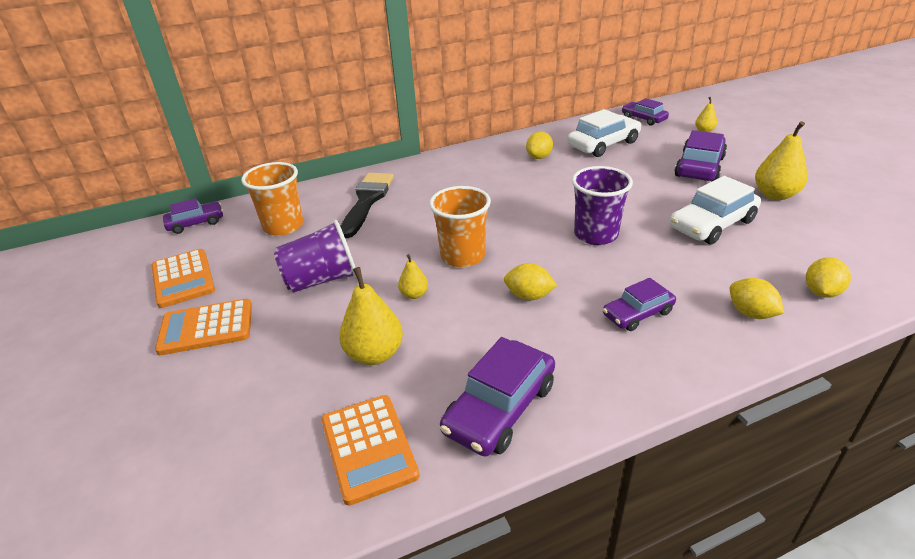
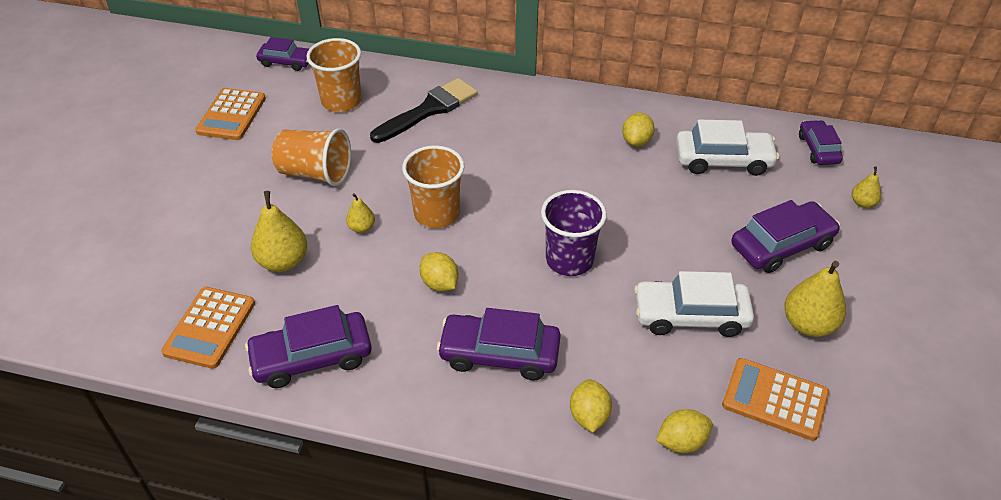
camera: 35 degrees right, 10 degrees up
(206, 328) = (207, 170): orange calculator -> orange calculator (775, 399)
(322, 280) = (315, 173): purple cup -> orange cup
(539, 157) = (636, 141): yellow lemon -> yellow lemon turned 45 degrees counterclockwise
(637, 313) = (499, 354): purple car -> purple car, size x1.59

